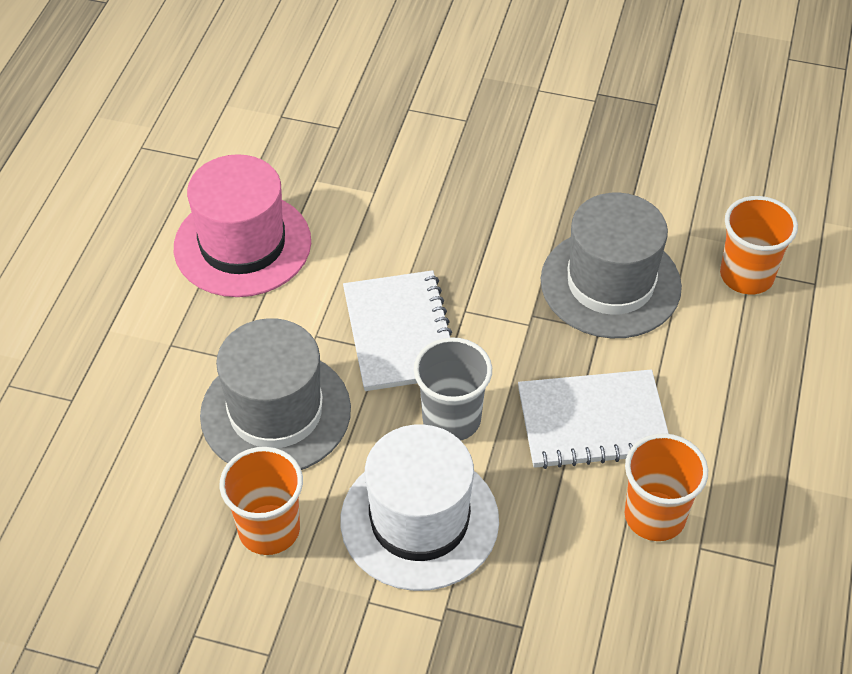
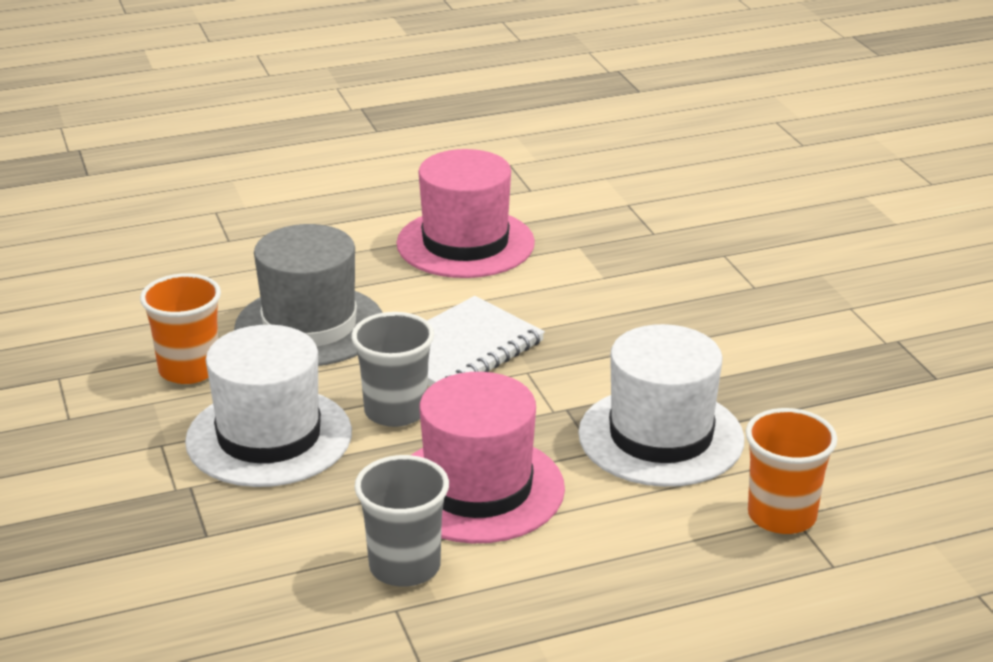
camera: 55 degrees right, 20 degrees down
(593, 422) = (478, 489): white notebook -> pink hat
(610, 283) = (661, 437): grey hat -> white hat
(654, 516) = (405, 566): orange cup -> grey cup

